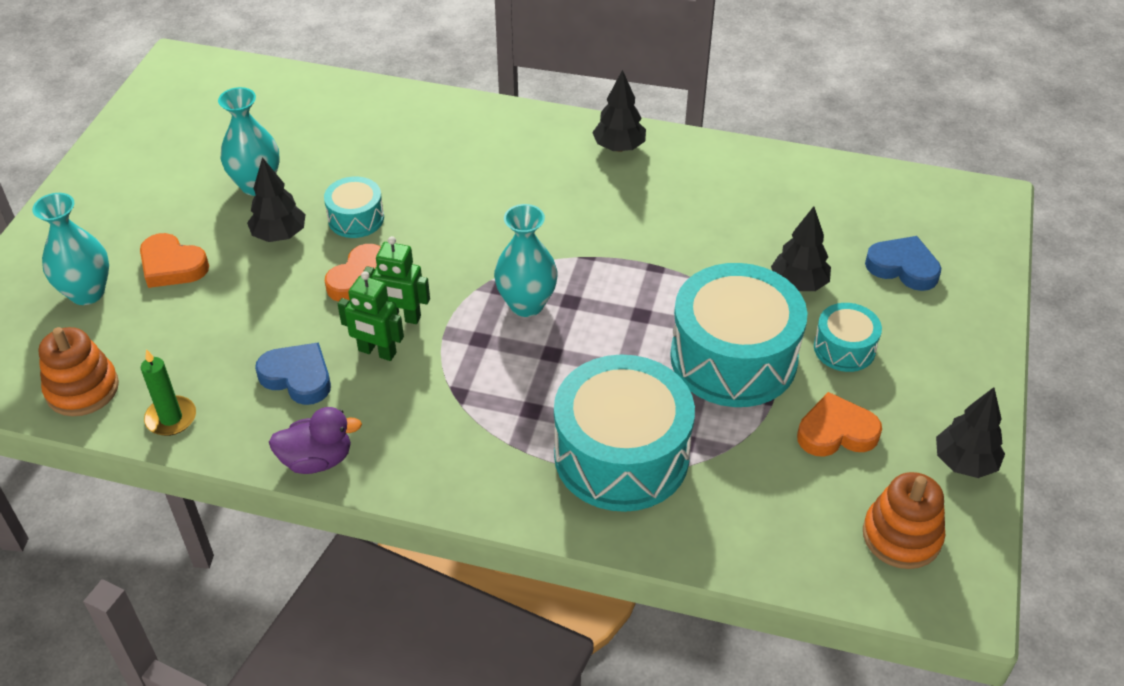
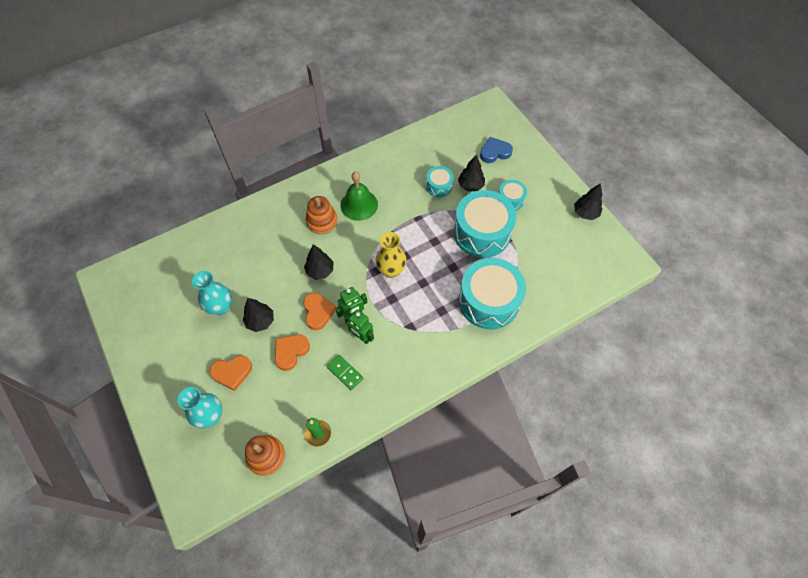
camera: 45 degrees left, 15 degrees up
(298, 377) = (345, 373): blue heart -> green domino
(317, 460) = (393, 397): purple duck -> none
(356, 218) = (282, 288): turquoise drum -> turquoise drum (439, 186)
(377, 352) = (361, 336): green robot -> green robot turned 60 degrees clockwise
(526, 304) = (391, 270): turquoise vase -> yellow vase
(589, 193) = (359, 205): none -> green bell
(619, 147) = (347, 176): black tree -> black tree (320, 271)
(836, 432) = (540, 234): orange heart -> orange heart (291, 352)
(901, 536) = (595, 255): orange stacking toy -> orange stacking toy (322, 221)

